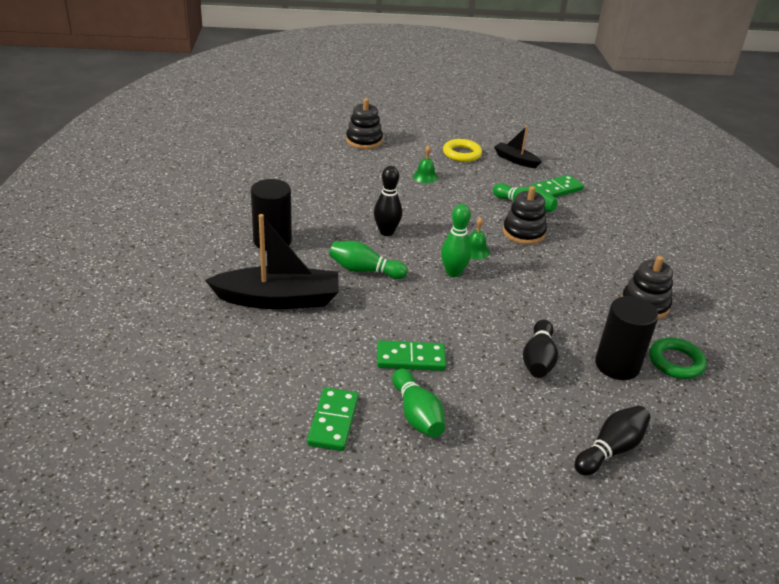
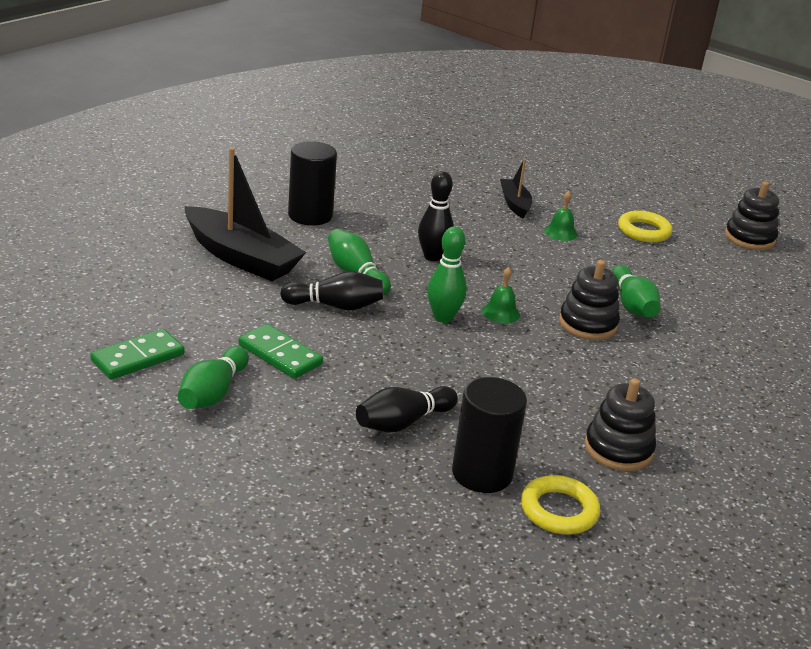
camera: 40 degrees right, 5 degrees down
(364, 141) = (546, 178): black stacking toy -> black stacking toy (749, 238)
(515, 160) = (704, 263): black boat -> black boat (514, 204)
(556, 190) = (707, 308): green domino -> none
(611, 449) = (345, 524): black bowling pin -> black bowling pin (335, 306)
(676, 362) = (559, 510): green ring -> yellow ring

